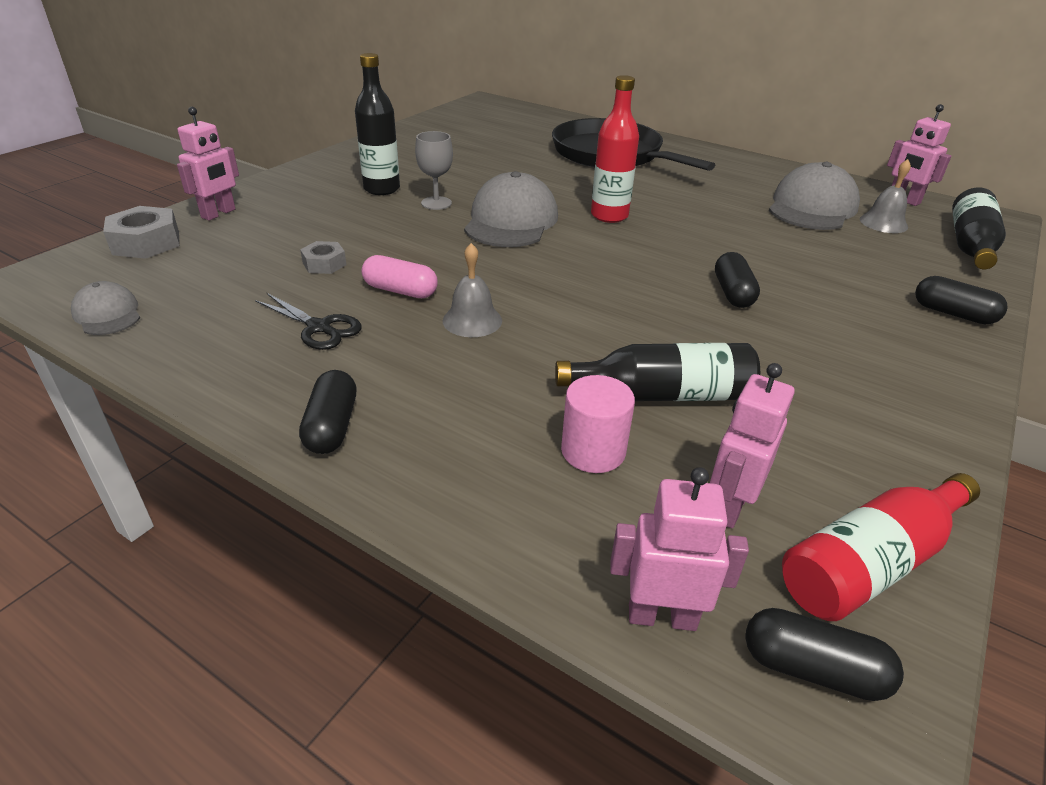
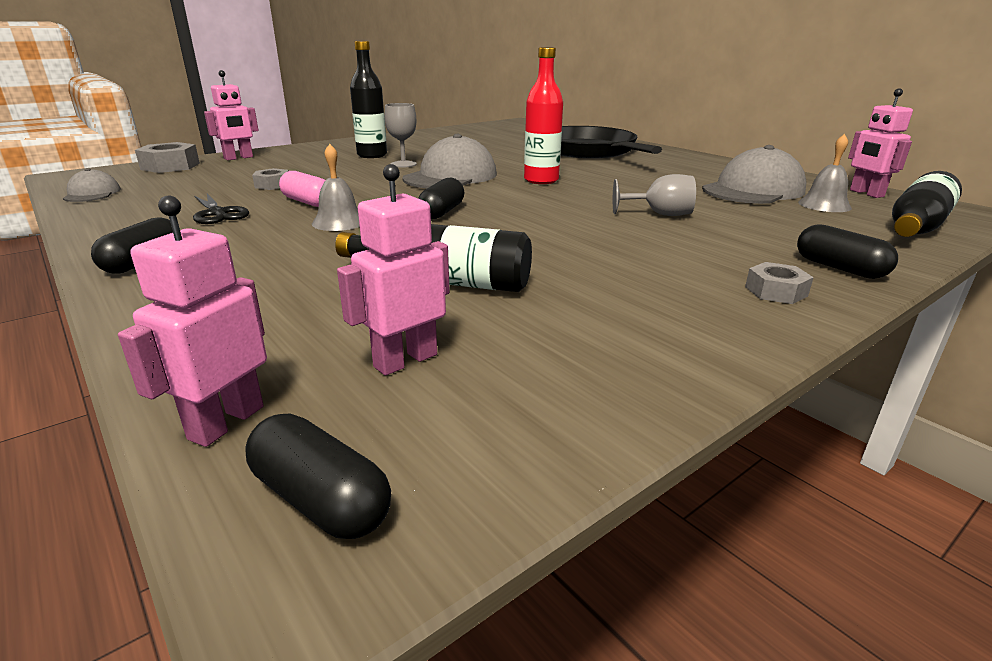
camera: 20 degrees right, 10 degrees down
(593, 451) = (327, 305): pink cylinder -> none
(662, 616) = (226, 422): pink robot -> pink robot turned 90 degrees counterclockwise
(733, 293) = (600, 231): black capsule -> black capsule (442, 212)
(763, 258) = (659, 214): none -> grey goblet
(869, 563) = (502, 430): red bottle -> none
(930, 354) = (776, 291): none -> grey nut

